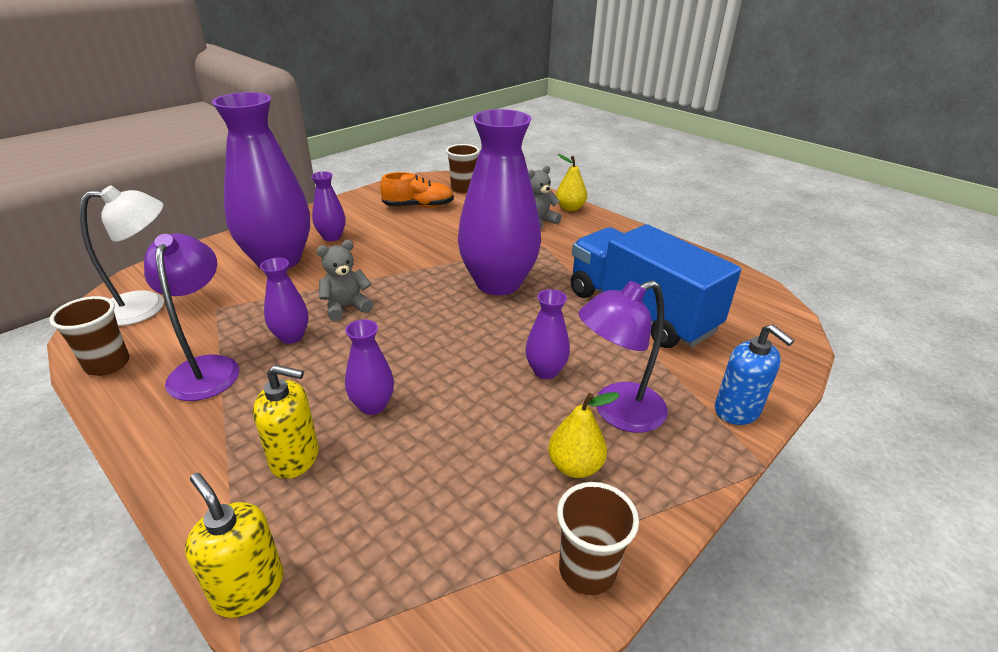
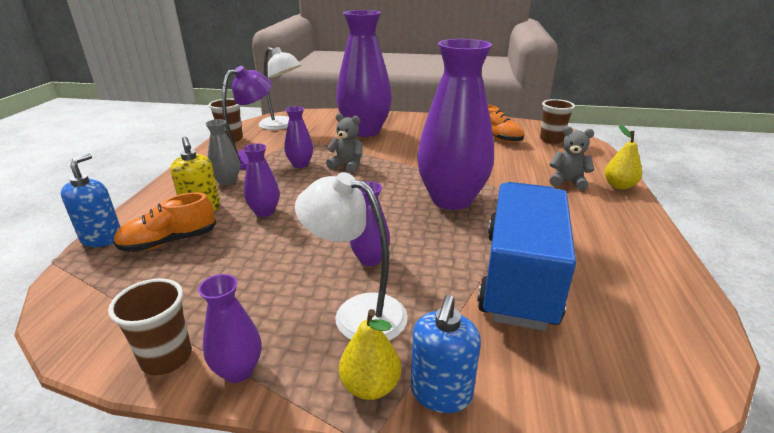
camera: 55 degrees right, 5 degrees down
(246, 410) = (227, 181): none -> grey vase
(249, 588) = (102, 238): yellow soap dispenser -> blue soap dispenser
(332, 237) = (411, 132): purple vase -> purple vase (238, 370)
(346, 512) = (169, 242): none -> orange shoe
(575, 466) = (272, 313): yellow pear -> yellow pear (370, 386)
(617, 412) = (357, 313): purple lamp -> white lamp

